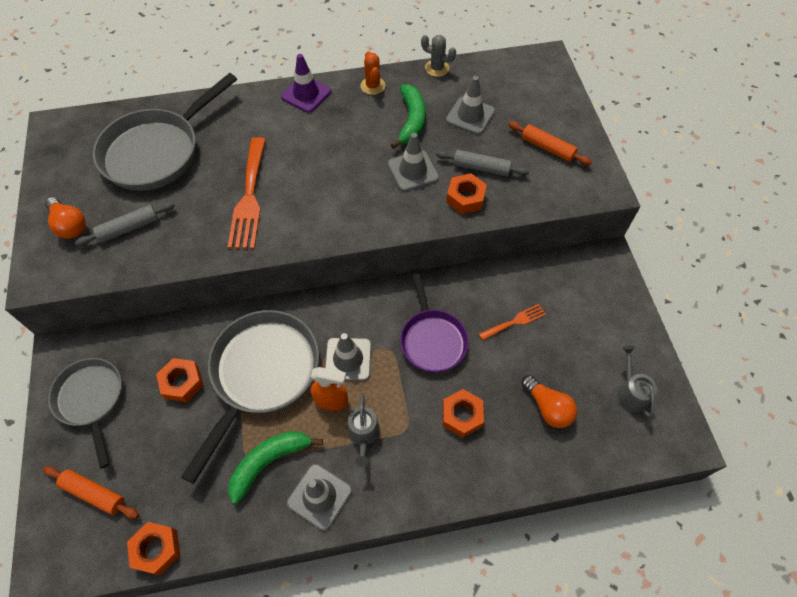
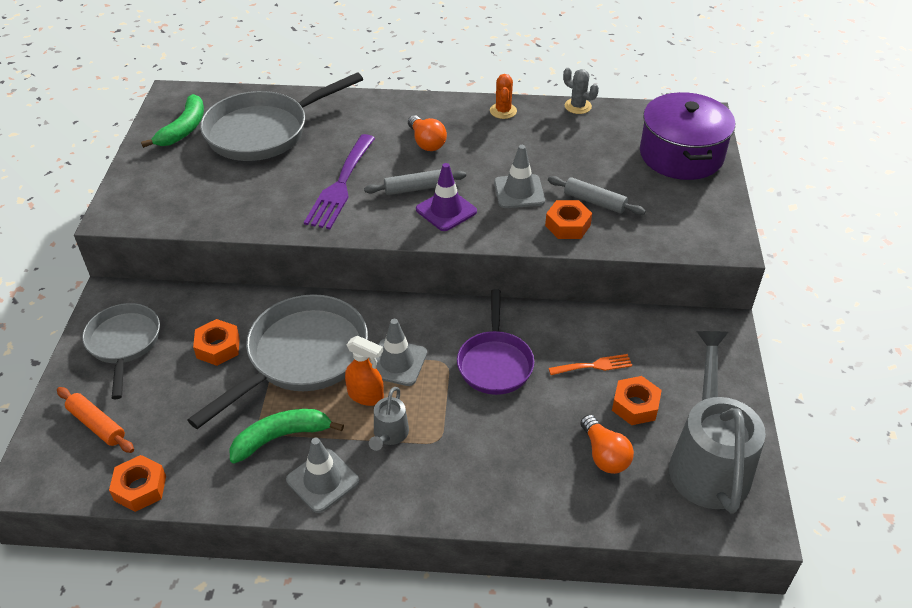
camera: 15 degrees right, 15 degrees down
(69, 225) = (158, 177): orange light bulb -> orange light bulb (426, 142)
(129, 228) = (213, 190): grey rolling pin -> grey rolling pin (415, 188)
(249, 198) = (340, 185): orange fork -> purple fork
(306, 94) = (430, 107): purple traffic cone -> purple traffic cone (446, 210)
(411, 120) = (534, 147): green banana -> green banana (184, 129)
(462, 415) = (503, 441): orange nut -> orange nut (635, 405)
(470, 116) = (599, 153): grey traffic cone -> none
(539, 103) = (681, 155): none -> purple pot
(547, 148) = (675, 196): orange rolling pin -> none
(630, 392) = (707, 461): grey watering can -> grey watering can, size x2.22

